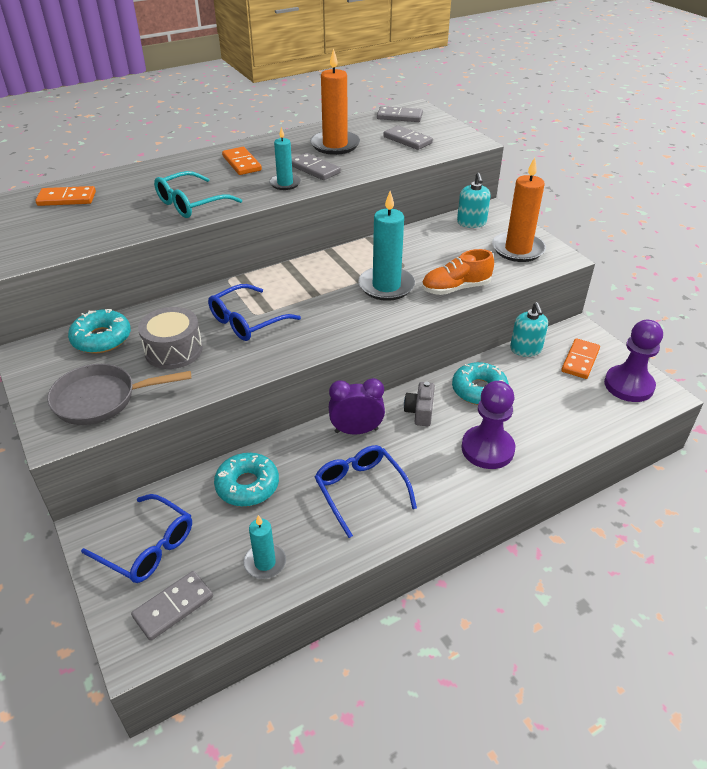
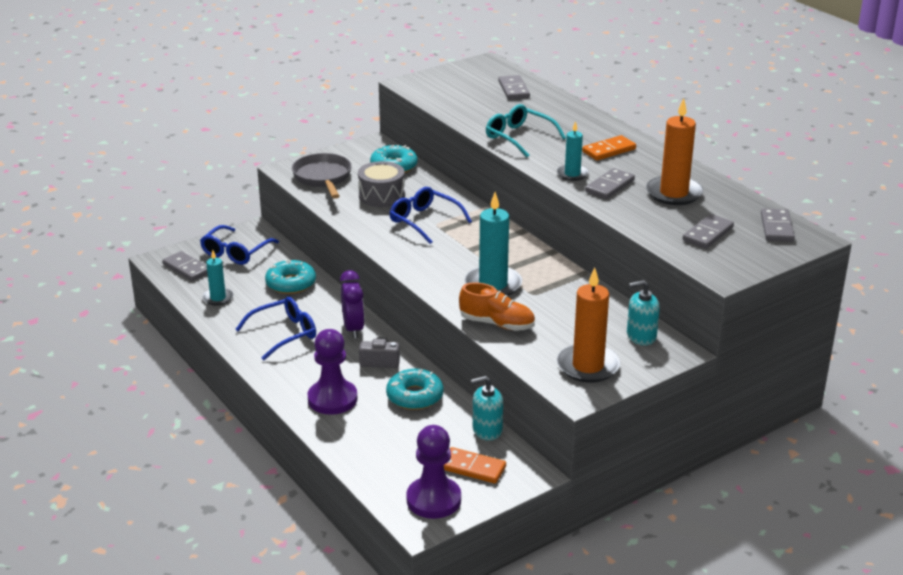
camera: 85 degrees right, 10 degrees down
(67, 199) = (513, 89): orange domino -> grey domino
(455, 288) = (497, 324): orange shoe -> orange shoe turned 135 degrees clockwise

